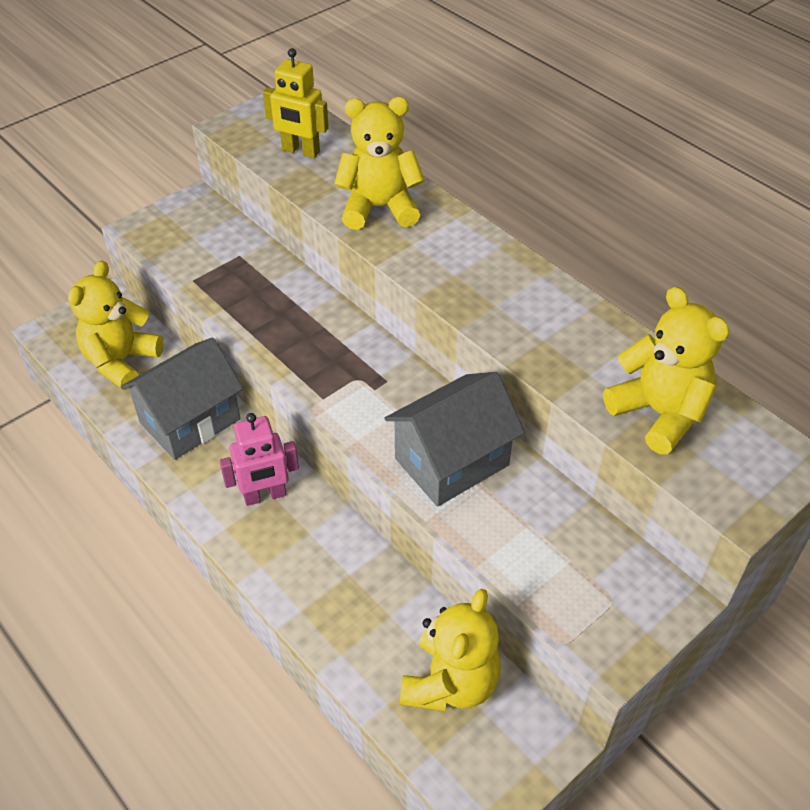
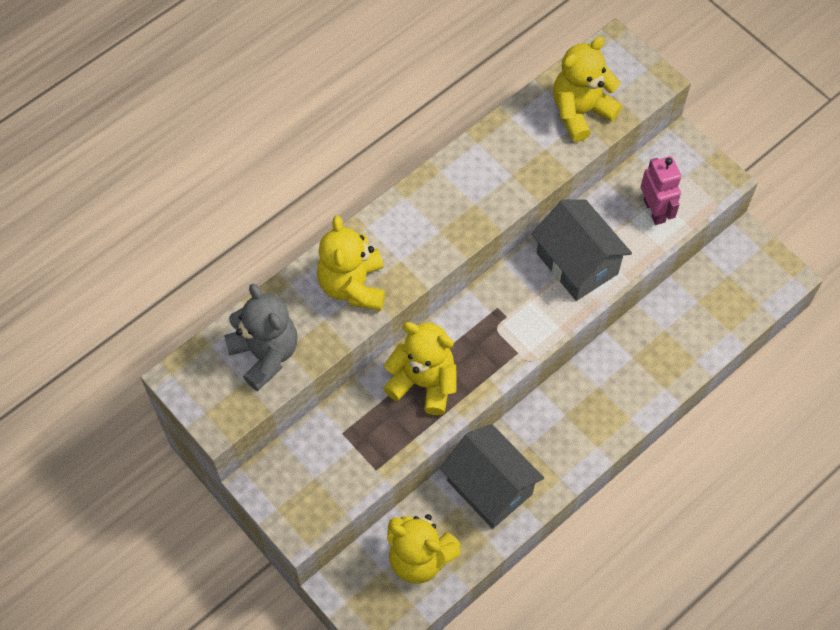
camera: 90 degrees left, 15 degrees up
(265, 496) = (565, 420): pink robot -> pink robot (654, 210)
(300, 151) = (265, 354): yellow robot -> grey teddy bear
(450, 683) = (711, 293): yellow teddy bear -> yellow teddy bear (423, 383)

